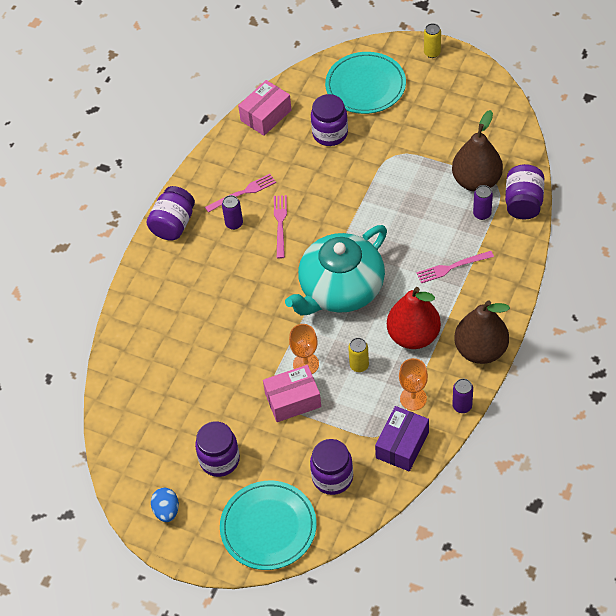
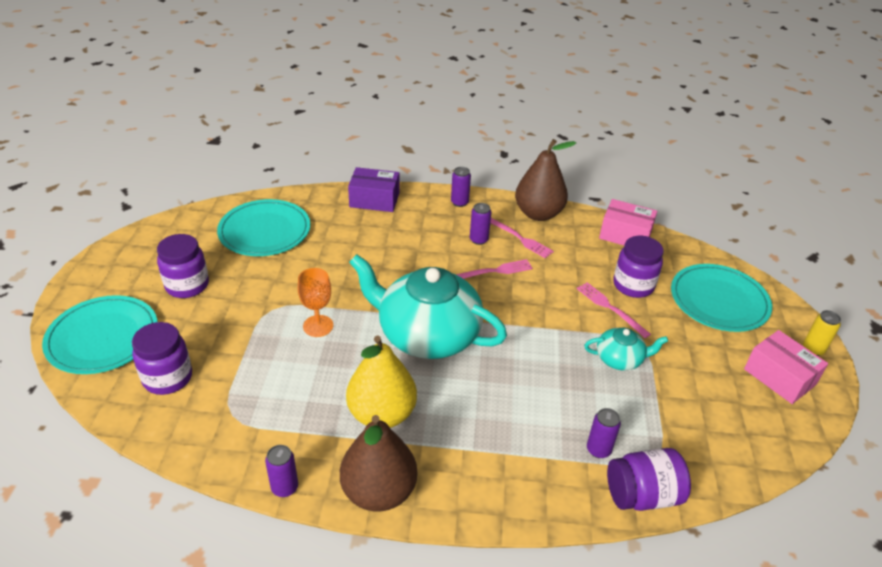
camera: 65 degrees right, 15 degrees down
(160, 391) = (264, 231): none -> turquoise plate
(166, 510) = (126, 262): blue egg -> none
(173, 224) = (459, 202): purple jar -> purple can
(293, 400) = (269, 325): pink box -> pink box (779, 377)
(359, 365) = (326, 371): yellow can -> none
(402, 445) = (218, 434): purple box -> purple box (374, 200)
(405, 172) = (620, 359): none -> turquoise teapot
(413, 336) = (382, 414): red pear -> yellow pear
(413, 398) = (288, 432): orange goblet -> none
(452, 267) = (499, 433): pink fork -> pink fork (610, 308)
(476, 181) = (647, 433): brown pear -> brown pear (538, 214)

